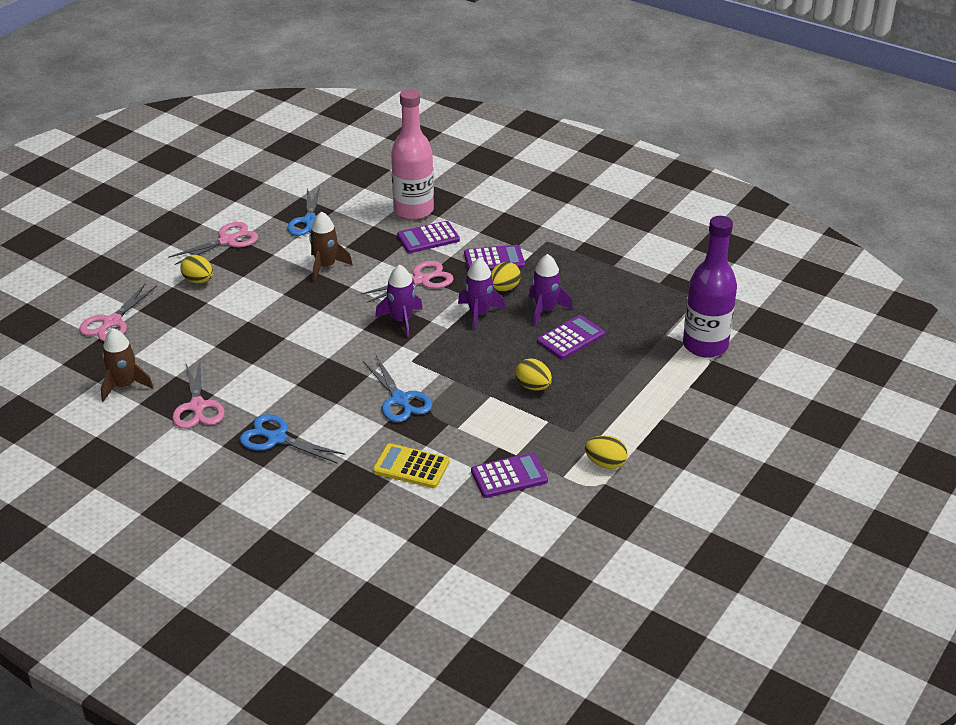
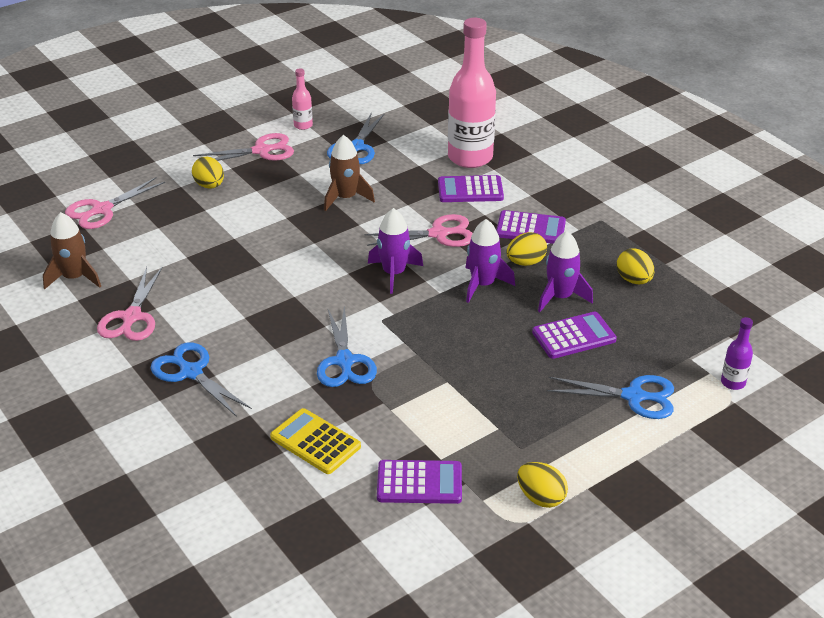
camera: 20 degrees right, 0 degrees up
(252, 210) = (303, 125): none -> pink bottle
(533, 386) = (502, 383): yellow egg -> yellow egg (634, 280)
(638, 373) = (634, 396): none -> blue scissors
(705, 345) = (733, 382): purple bottle -> purple bottle, size x0.43

